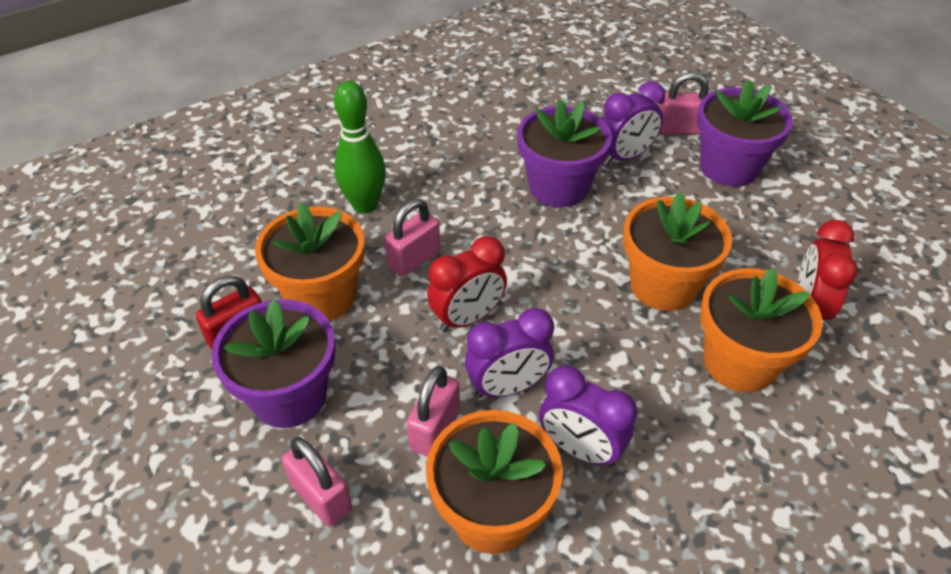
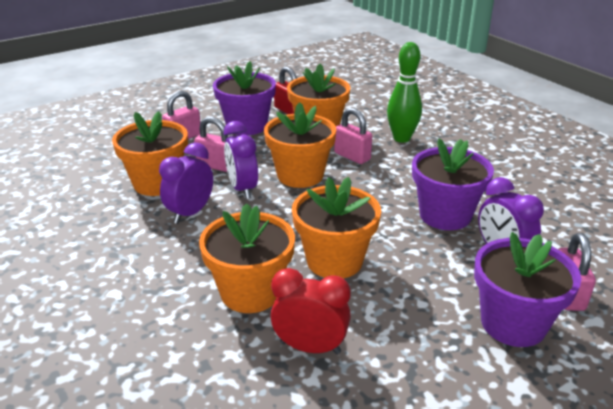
camera: 90 degrees right, 15 degrees down
(467, 318) = (300, 175): red clock -> orange flower pot

